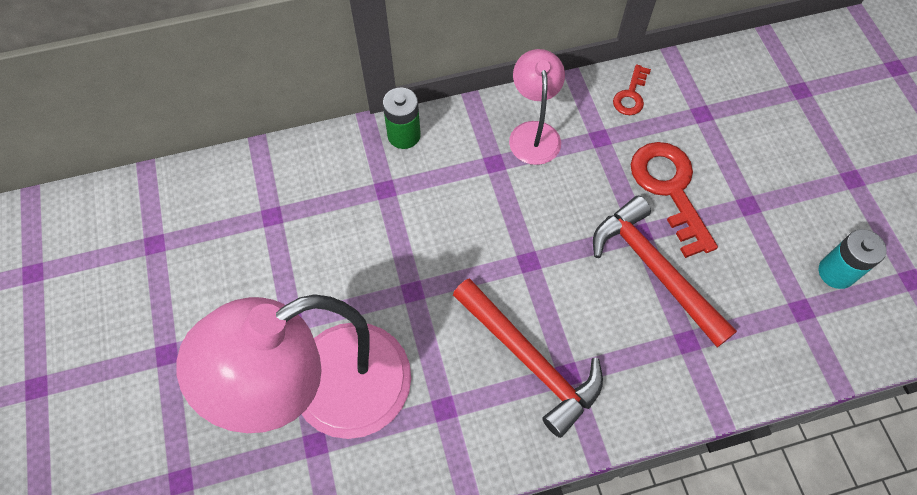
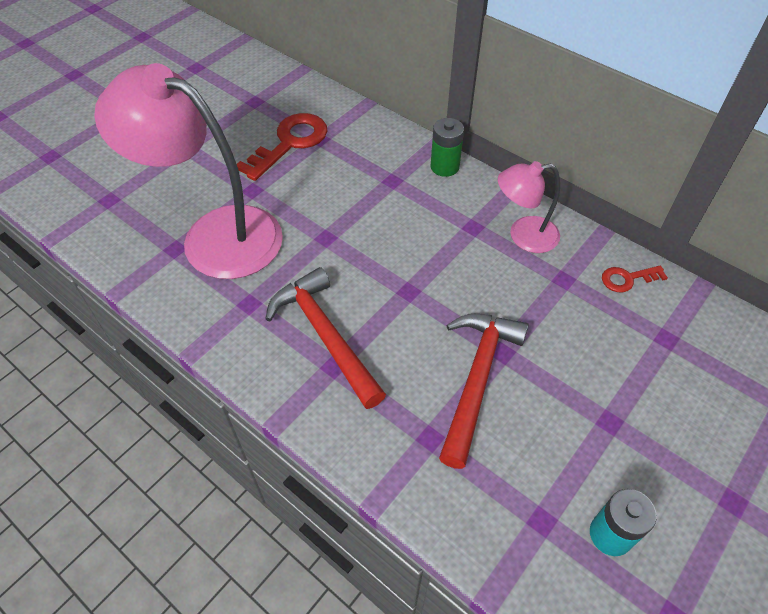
camera: 55 degrees right, 10 degrees down
(530, 361) = (325, 335): red hammer -> red hammer turned 135 degrees clockwise
(533, 133) = (523, 236): pink lamp -> pink lamp turned 150 degrees counterclockwise
(669, 189) = (564, 352): red key -> red key (290, 143)

